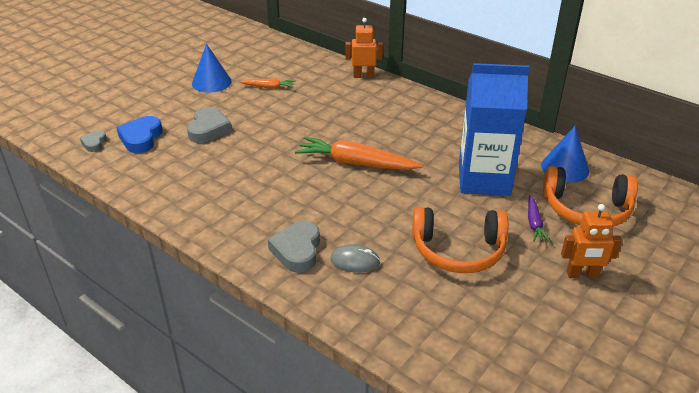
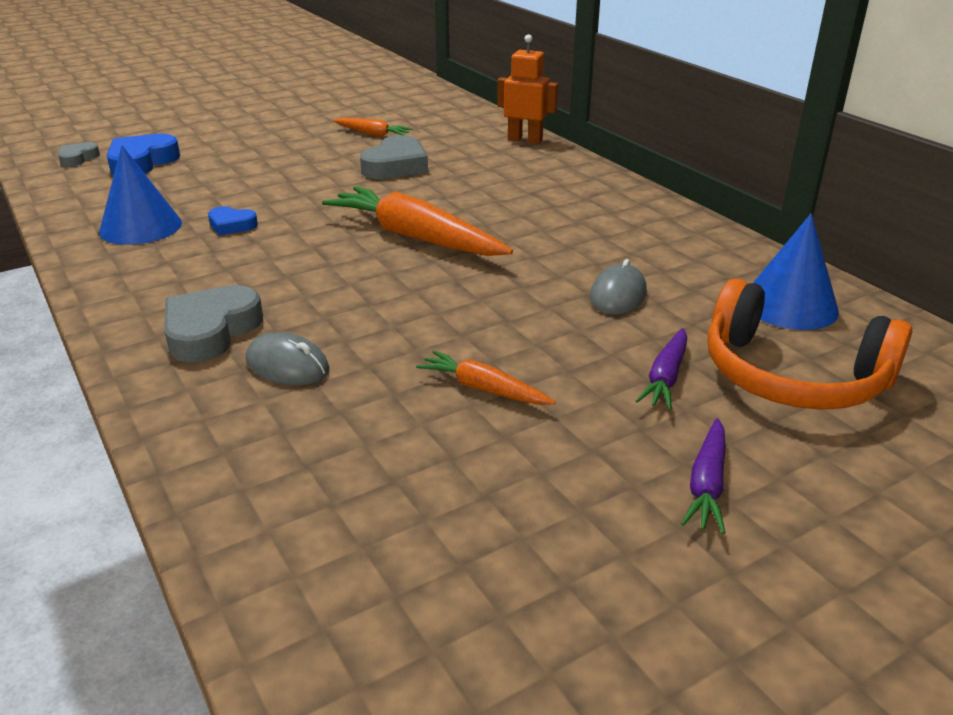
camera: 20 degrees right, 5 degrees down
(208, 129) = (240, 166): grey heart -> grey heart (396, 166)
(211, 82) = (299, 119): blue cone -> blue cone (141, 227)
(244, 177) = (231, 225): none -> blue heart
(458, 250) = (483, 389): orange headphones -> orange carrot
(484, 179) = (618, 295): blue carton -> grey mouse
(582, 275) = (707, 484): orange robot -> purple carrot

